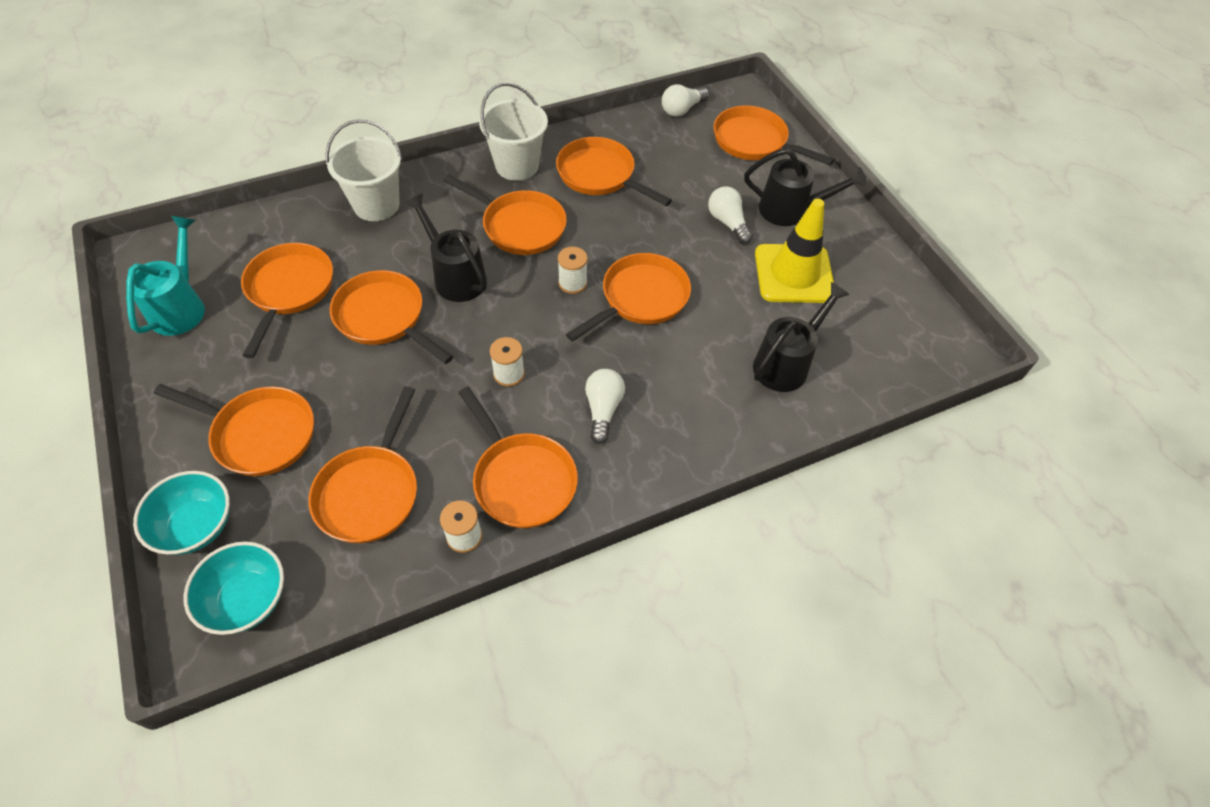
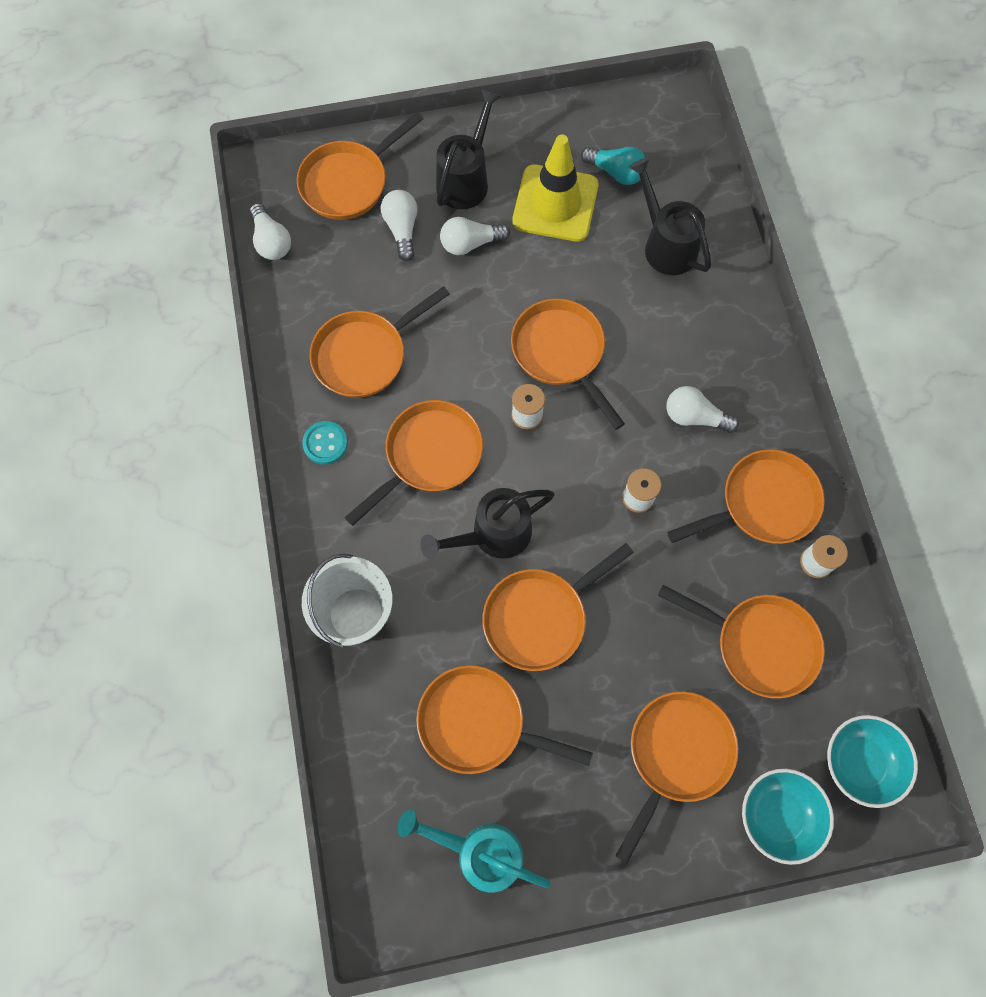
camera: 75 degrees left, 15 degrees up
(517, 166) = (325, 443): white bucket -> turquoise button
(724, 179) = (402, 229): none -> white light bulb
(849, 314) = (616, 172): none -> turquoise light bulb

